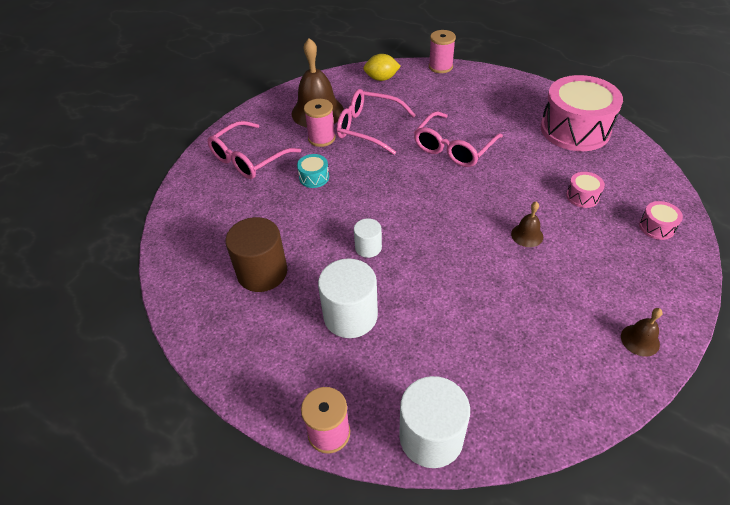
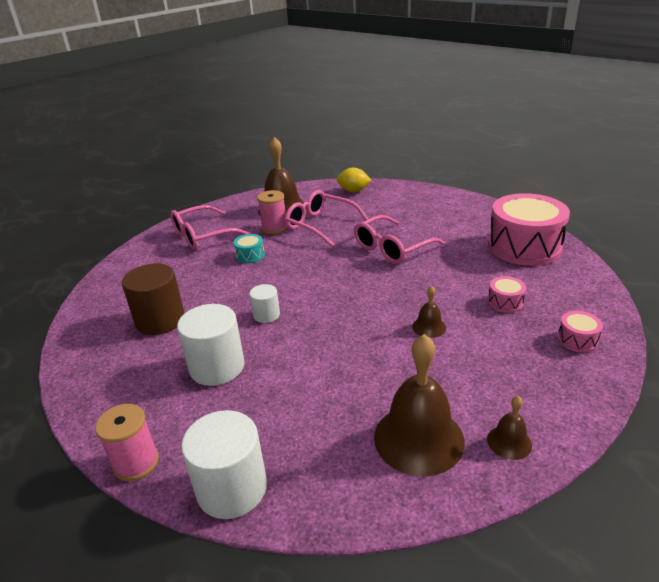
camera: 15 degrees right, 15 degrees down
(440, 67) = (413, 187): pink spool -> none
(567, 352) = (418, 438): none -> brown bell

